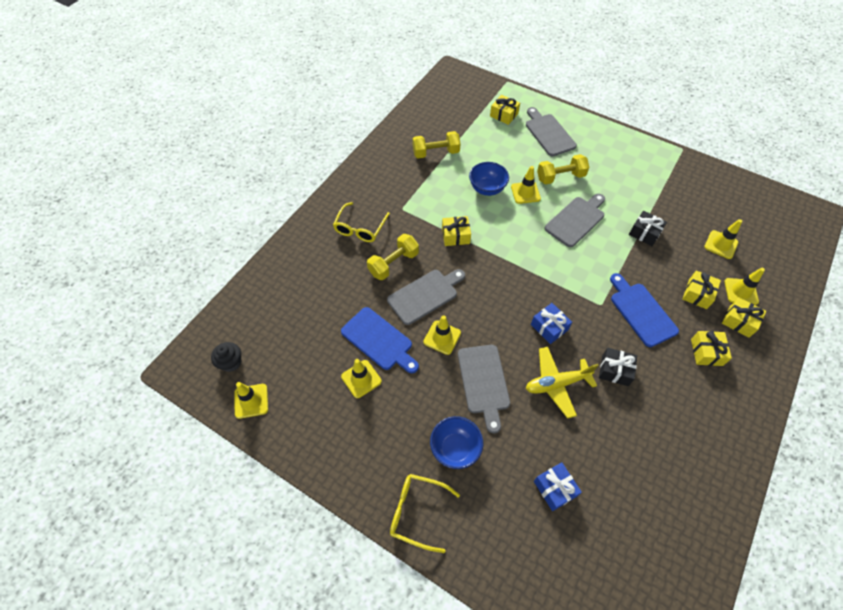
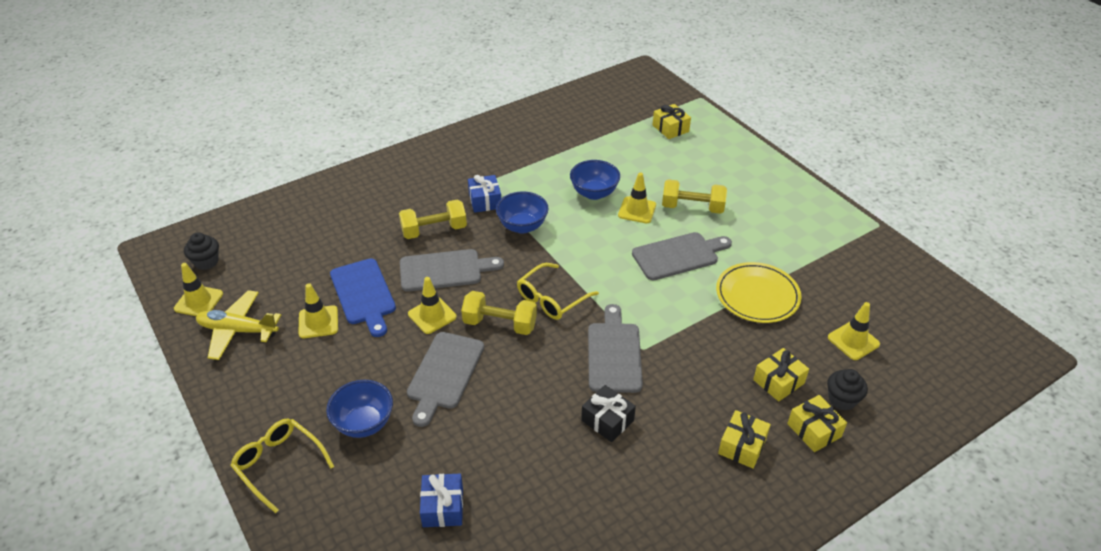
camera: 25 degrees right, 15 degrees down
(360, 228) = (424, 187): yellow glasses -> yellow glasses (552, 298)
(436, 153) = (561, 142): yellow dumbbell -> yellow dumbbell (500, 324)
(455, 236) = (522, 226): yellow gift -> blue bowl
(548, 133) = (712, 161): grey cutting board -> grey cutting board (614, 353)
(549, 327) = (561, 349): blue gift -> blue gift (485, 201)
(556, 384) = (526, 407): yellow plane -> yellow plane (238, 330)
(641, 311) = (688, 374): blue cutting board -> none
(644, 233) = (757, 296): black gift -> yellow plate
(741, 291) = (842, 399): yellow traffic cone -> black cupcake

